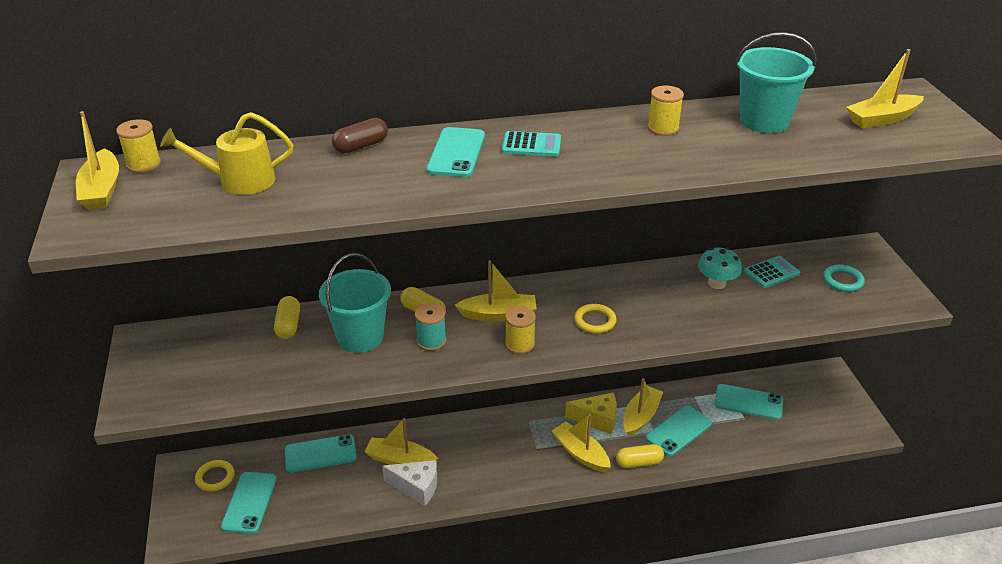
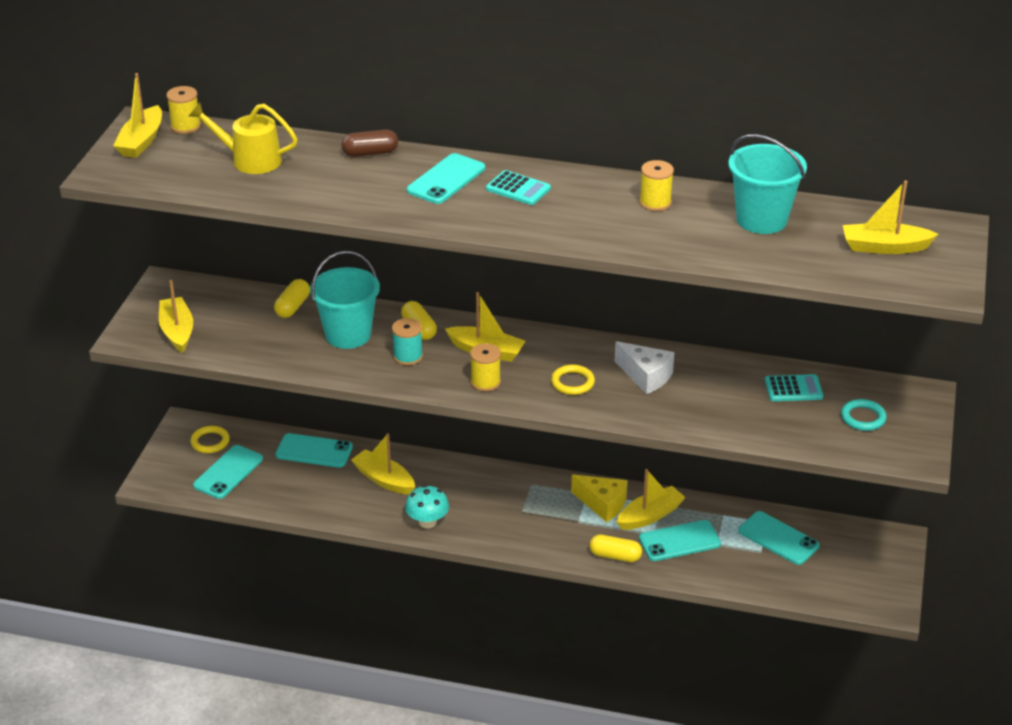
camera: 25 degrees right, 0 degrees up
(416, 487) = (384, 508): white cheese -> white cheese (646, 376)
(580, 453) = (562, 529): yellow boat -> yellow boat (177, 331)
(716, 283) = (725, 383): turquoise mushroom -> turquoise mushroom (427, 522)

